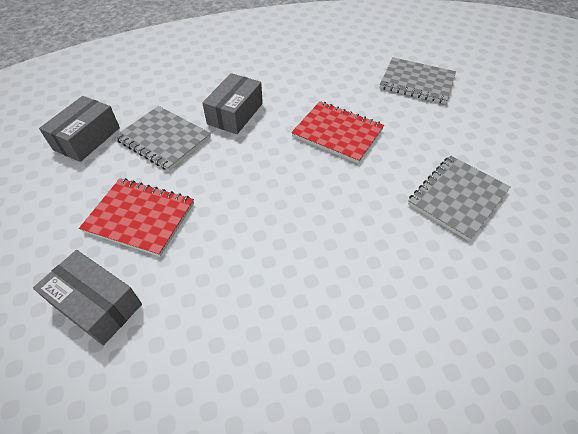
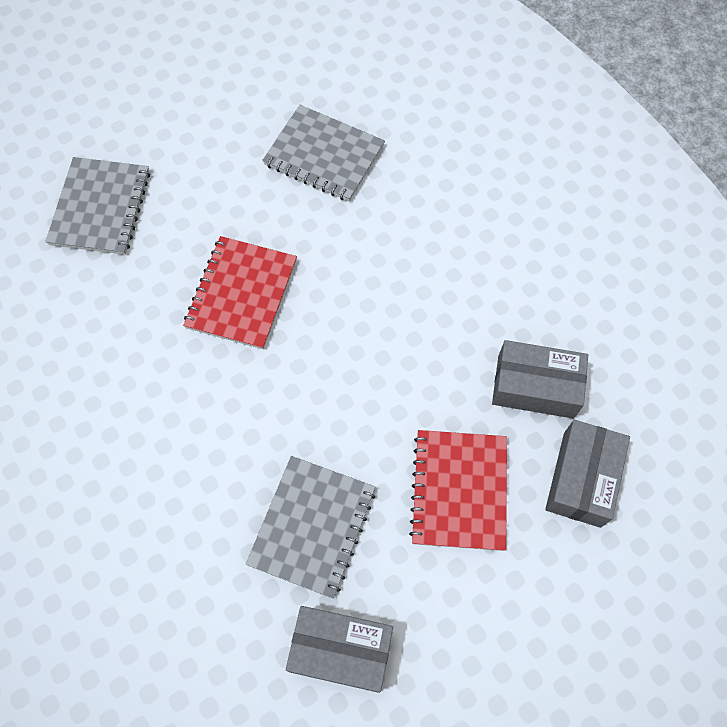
camera: 105 degrees left, 15 degrees up
(235, 114) = (229, 443): grey box -> grey box (535, 387)

